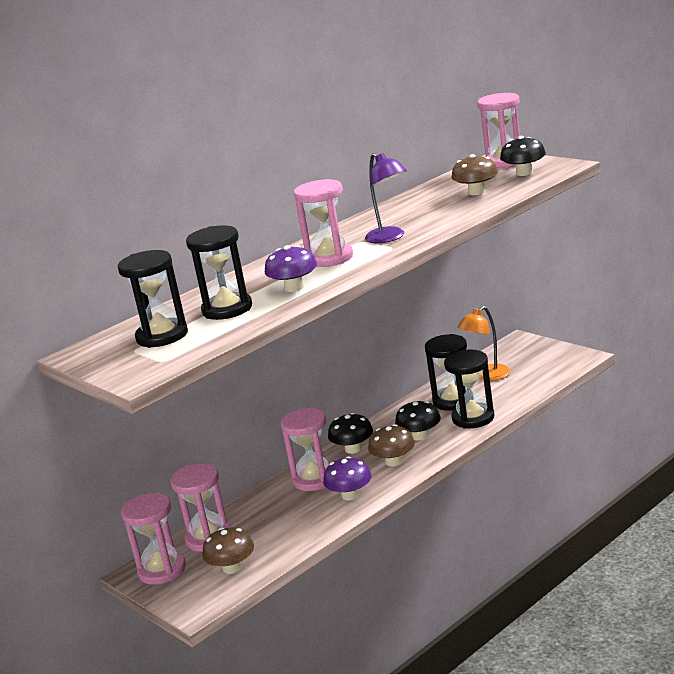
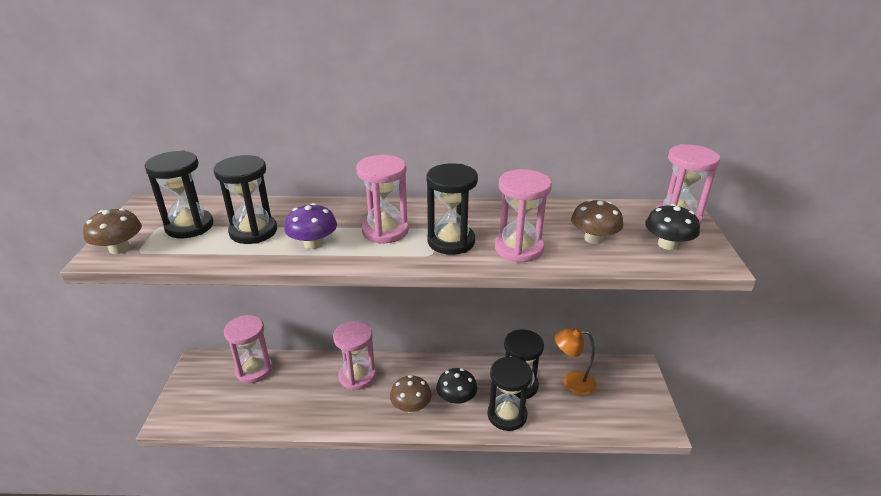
camera: 40 degrees right, 10 degrees up
(162, 570) = (206, 371): pink hourglass -> pink hourglass (519, 248)
(232, 568) = (225, 406): brown mushroom -> brown mushroom (119, 248)
(350, 495) = (350, 411): purple mushroom -> none
(353, 449) = (410, 371): black mushroom -> none
(390, 238) = (451, 241): purple lamp -> black hourglass

